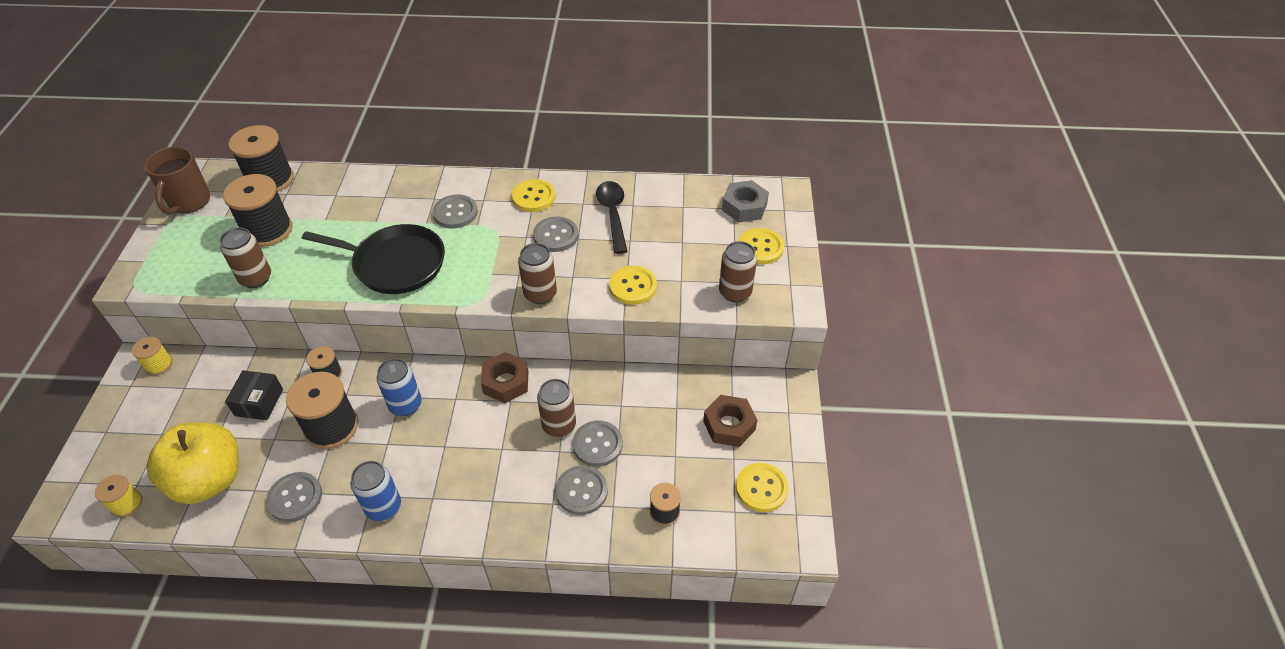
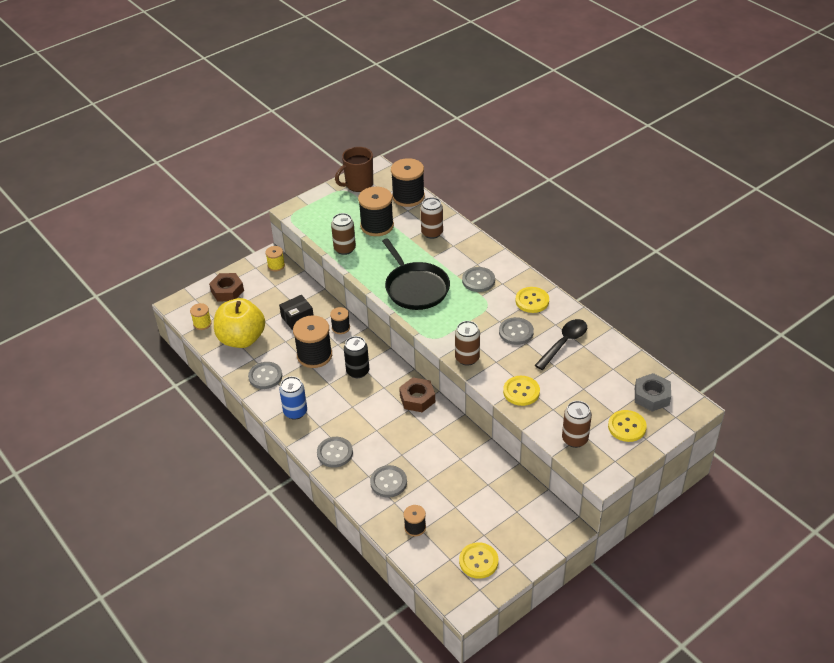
camera: 50 degrees right, 5 degrees down
(405, 405) = (357, 371): blue can -> black can
(559, 425) = (417, 442): brown can -> brown can (432, 233)
(597, 444) = (423, 467): grey button -> grey button (335, 453)
(729, 425) = (504, 517): brown nut -> brown nut (227, 291)

